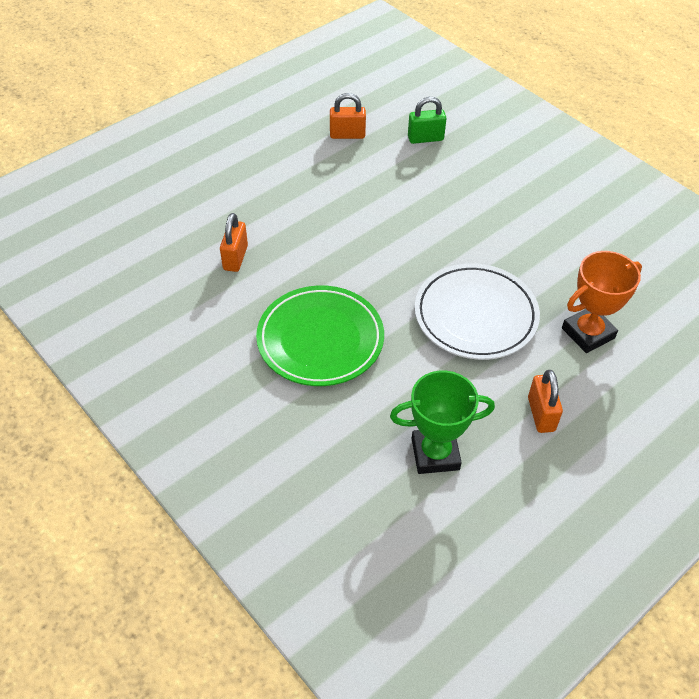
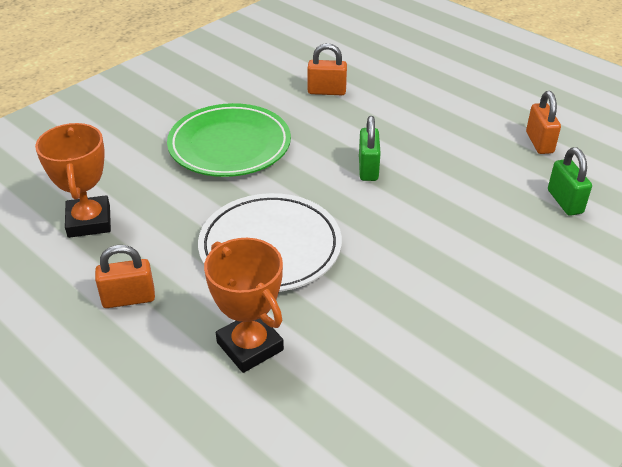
camera: 85 degrees right, 10 degrees down
(371, 242) = (368, 169): none -> green padlock
(435, 454) = (89, 221): green trophy -> orange trophy

